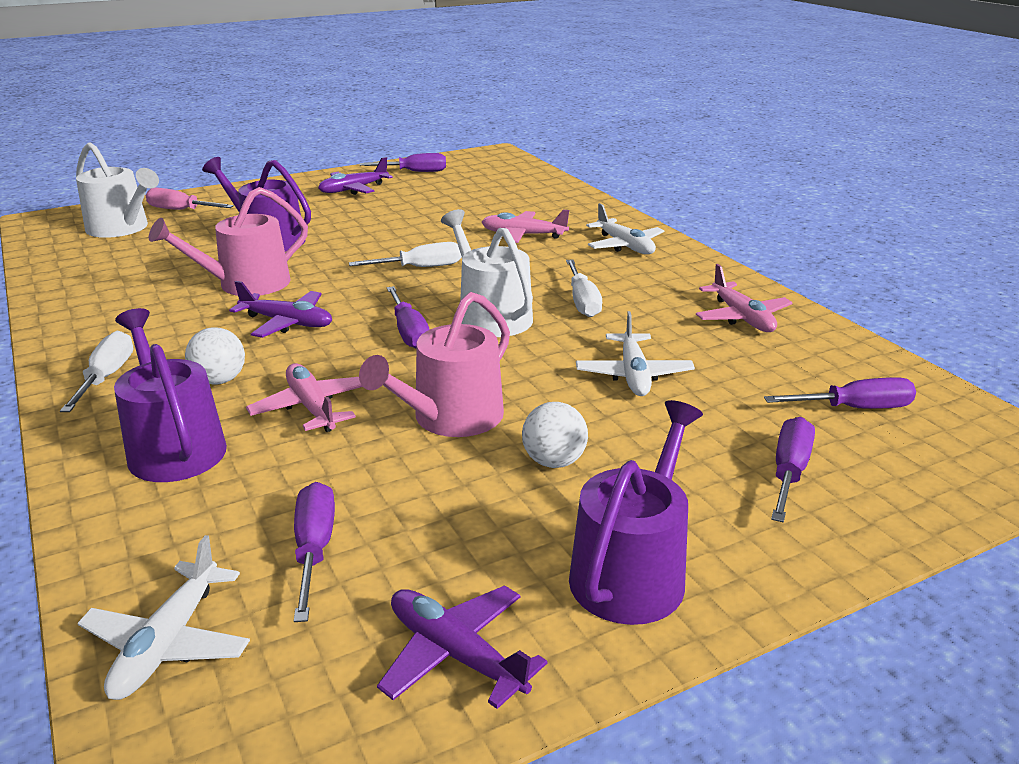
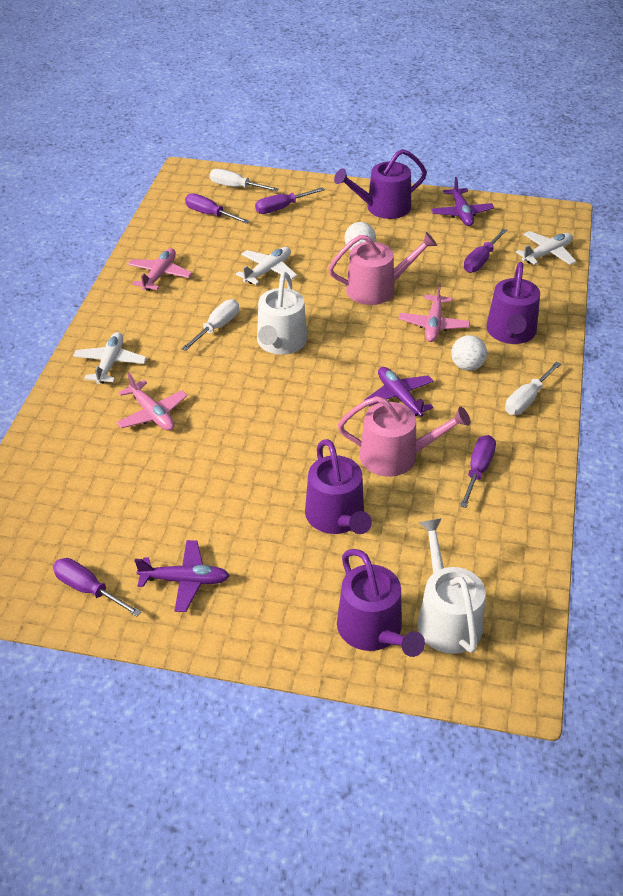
camera: 140 degrees left, 15 degrees up
(181, 210) = (374, 630): pink screwdriver -> purple watering can
(408, 332) = (338, 353): purple screwdriver -> purple screwdriver (478, 471)
(420, 268) = (266, 412): white screwdriver -> white screwdriver (236, 187)

